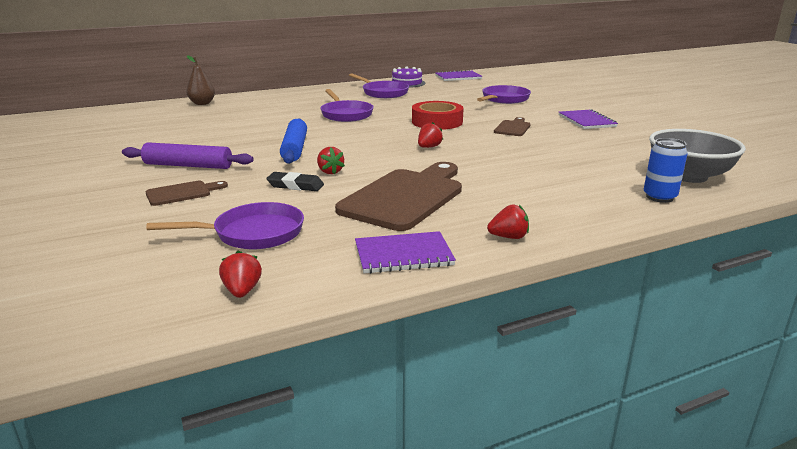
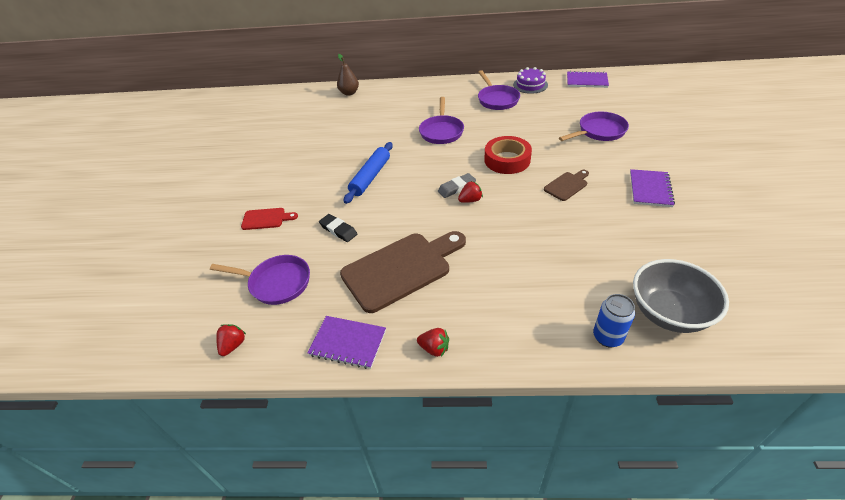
camera: 30 degrees right, 20 degrees up
(182, 193) = (266, 219): brown cutting board -> red cutting board
(188, 166) = (289, 183): purple rolling pin -> none
(330, 172) = (373, 217): red strawberry -> none
(404, 142) = (456, 188): none -> grey eraser

